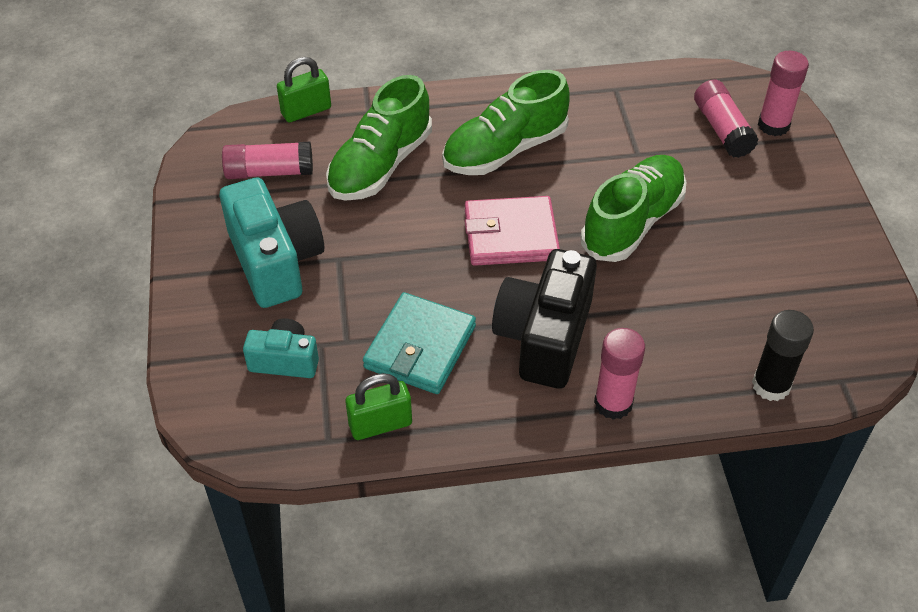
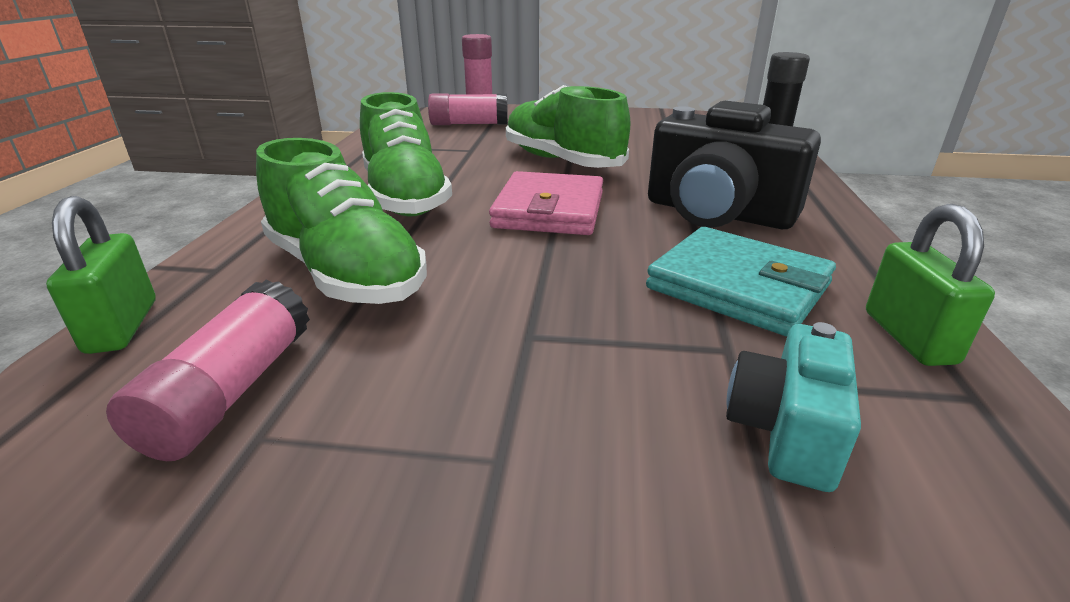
camera: 75 degrees left, 20 degrees down
(275, 261) = (499, 412): turquoise camera -> none
(613, 403) = (809, 196): pink glue stick -> none

